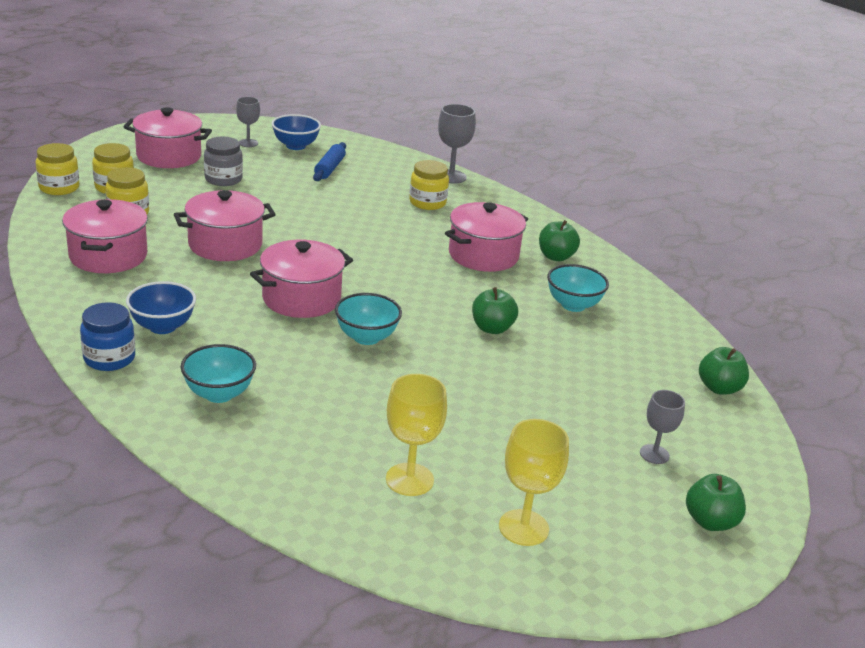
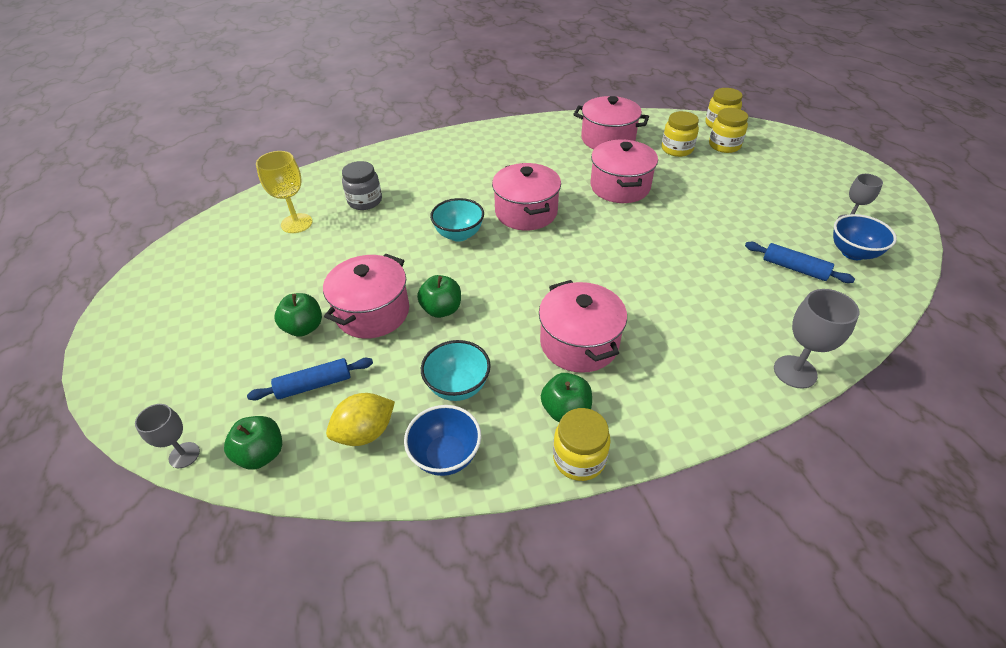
camera: 115 degrees right, 15 degrees up
(109, 358) = (479, 135): blue jar -> none
(162, 326) = (508, 153): blue bowl -> blue bowl (446, 456)
(169, 156) = (797, 173): pink pot -> pink pot (372, 312)
(219, 394) = (424, 167): turquoise bowl -> none
(223, 179) = (751, 198): grey jar -> grey jar (365, 201)
(427, 203) = (711, 329): yellow jar -> yellow jar (579, 458)
(523, 528) = (219, 259): yellow goblet -> none
(635, 381) = (314, 385): none -> blue rolling pin
(653, 341) = (365, 432): none -> yellow lemon
(654, 454) = (223, 355): grey goblet -> grey goblet (184, 455)
(710, 521) = (138, 357): green apple -> green apple (304, 328)

